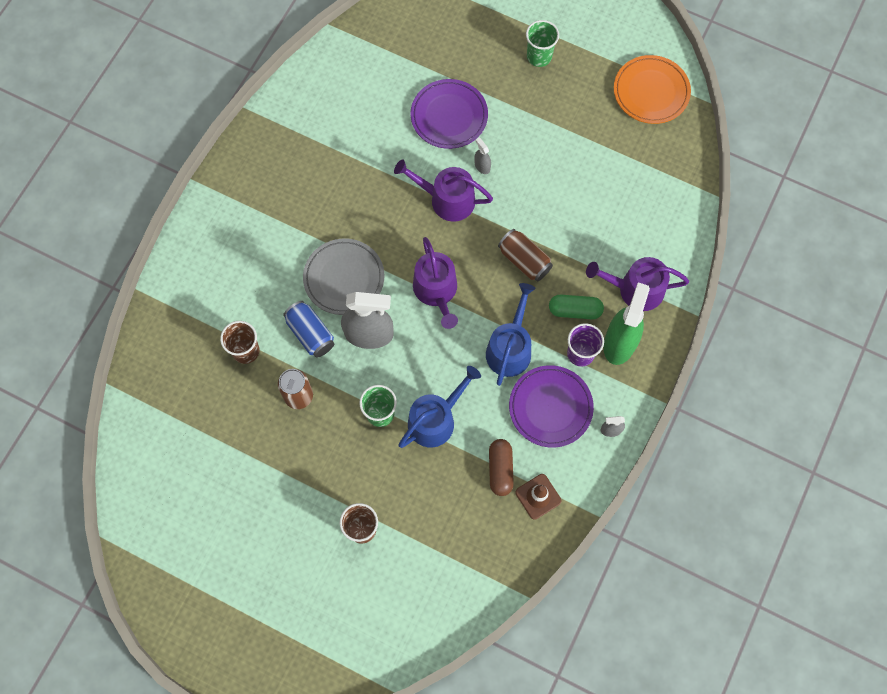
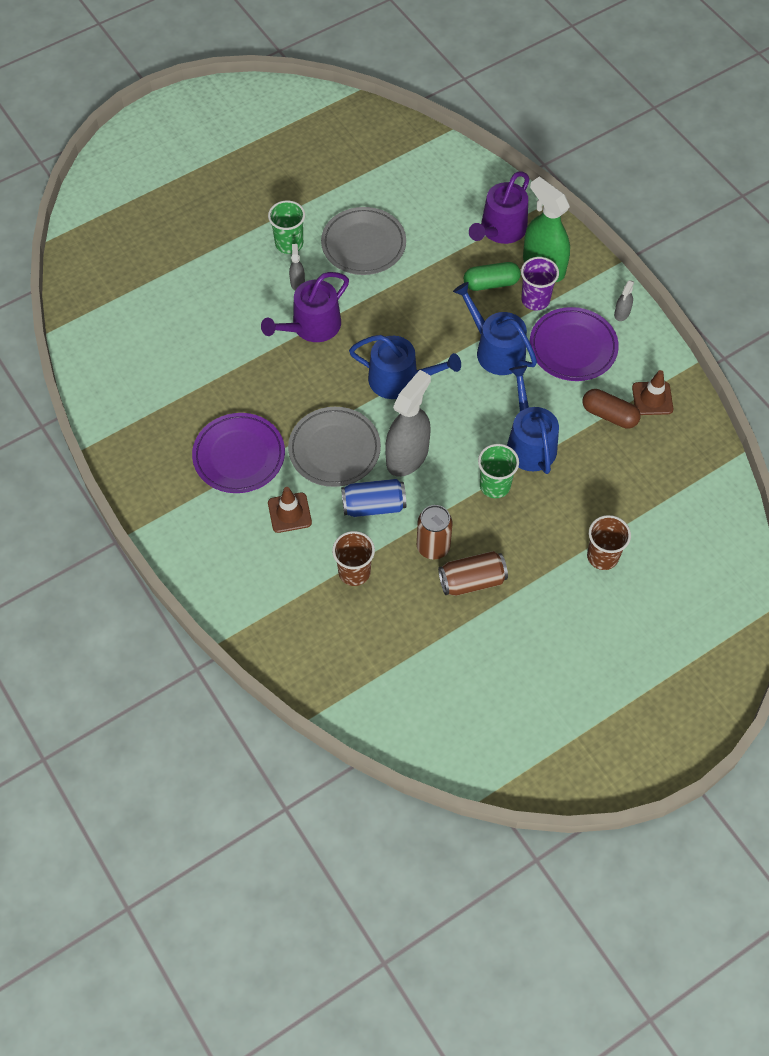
camera: 60 degrees left, 10 degrees down
(270, 277) = (289, 513): none -> brown traffic cone
(436, 291) = (400, 380): purple watering can -> blue watering can
(449, 116) = (226, 283): purple plate -> purple plate (239, 456)
(482, 166) = (297, 282): grey spray bottle -> grey spray bottle turned 90 degrees clockwise
(524, 260) = (416, 297): brown can -> brown can (472, 581)
(539, 56) = (218, 185): green cup -> green cup (289, 243)
(551, 193) = (363, 244): none -> grey plate
(575, 310) = (491, 283): green capsule -> green capsule turned 45 degrees clockwise
(651, 92) = (317, 124): orange plate -> none

